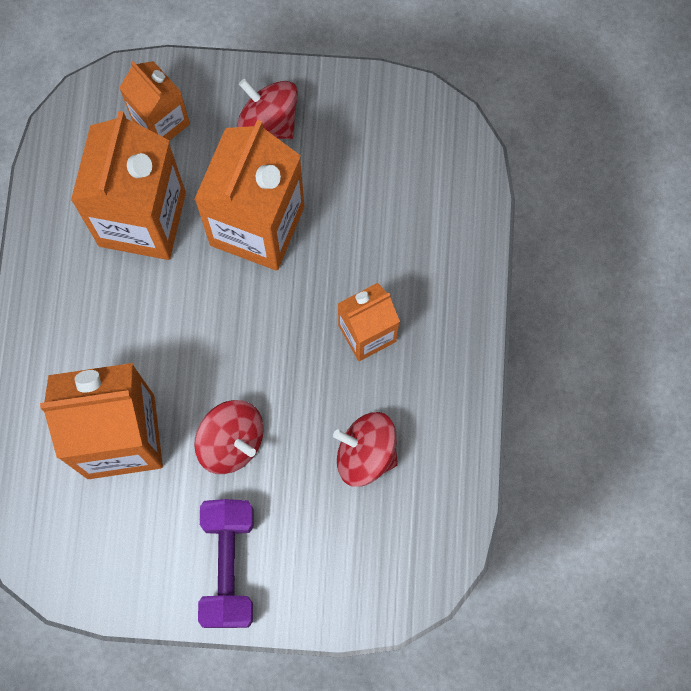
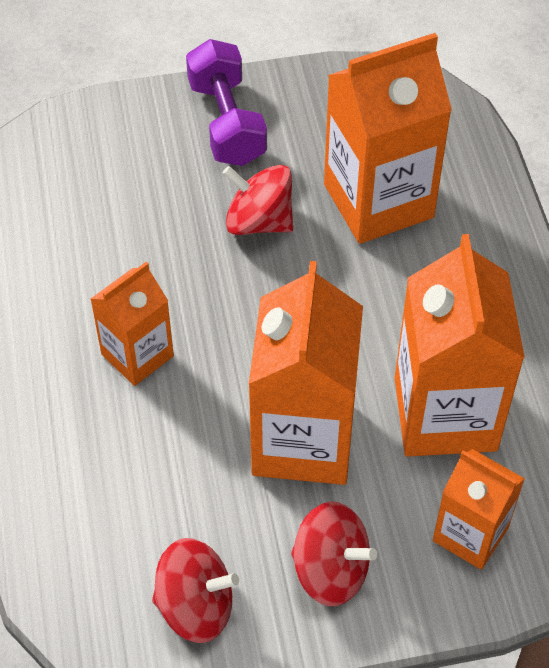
camera: 165 degrees right, 20 degrees down
(366, 454) = (110, 242): red spinning top -> red spinning top (196, 606)

